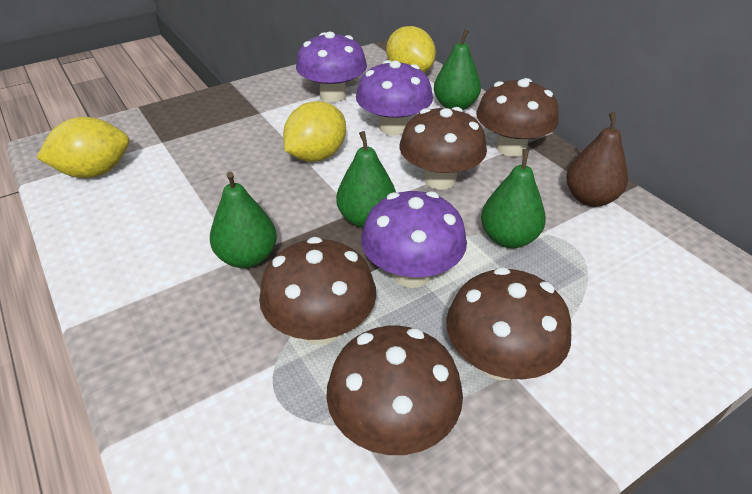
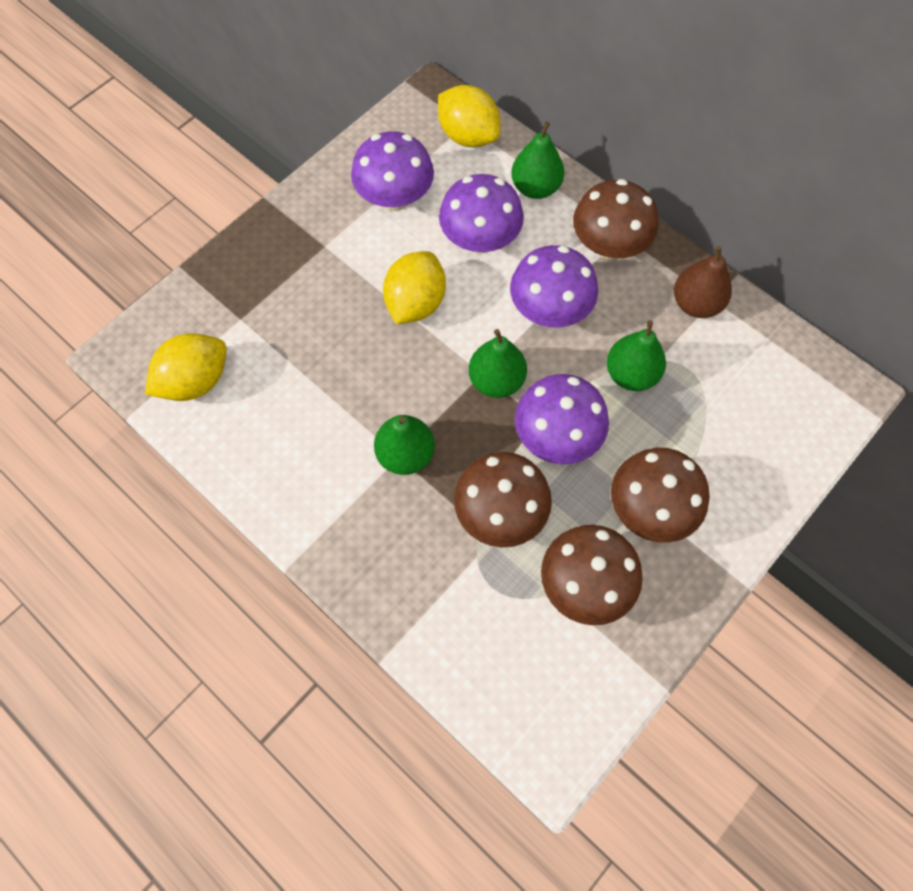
camera: 15 degrees left, 25 degrees up
(439, 179) = (549, 310): brown mushroom -> purple mushroom

